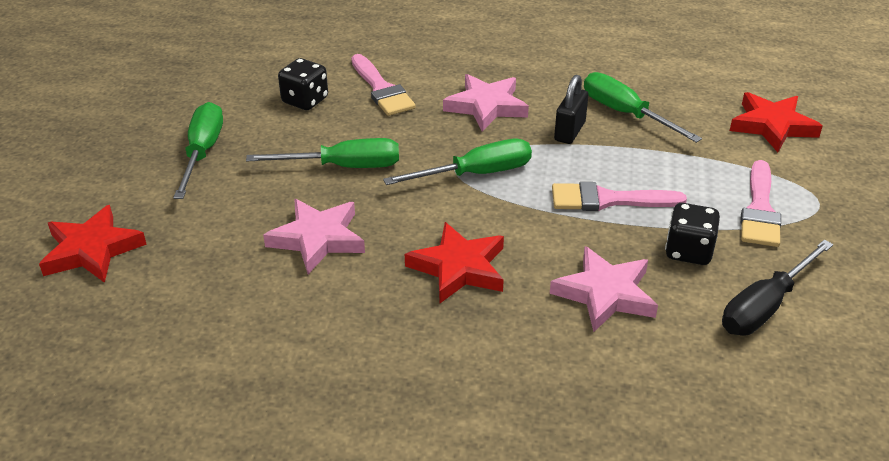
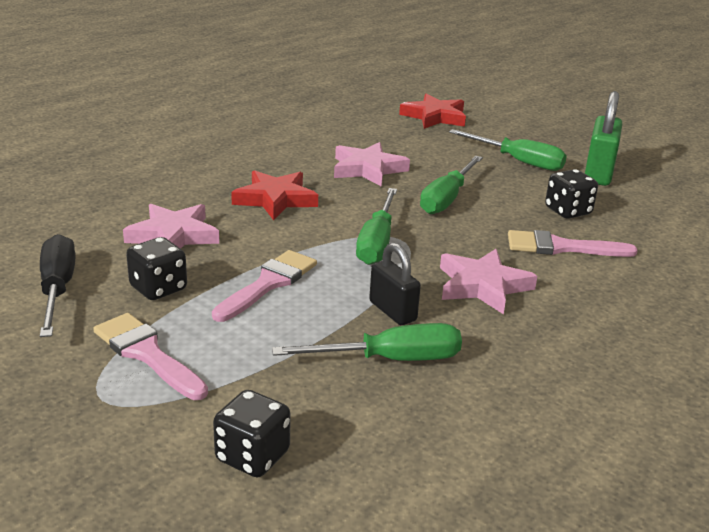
camera: 120 degrees right, 10 degrees down
(195, 103) = (598, 173): none -> green padlock
(772, 126) = (252, 456): red star -> black dice

